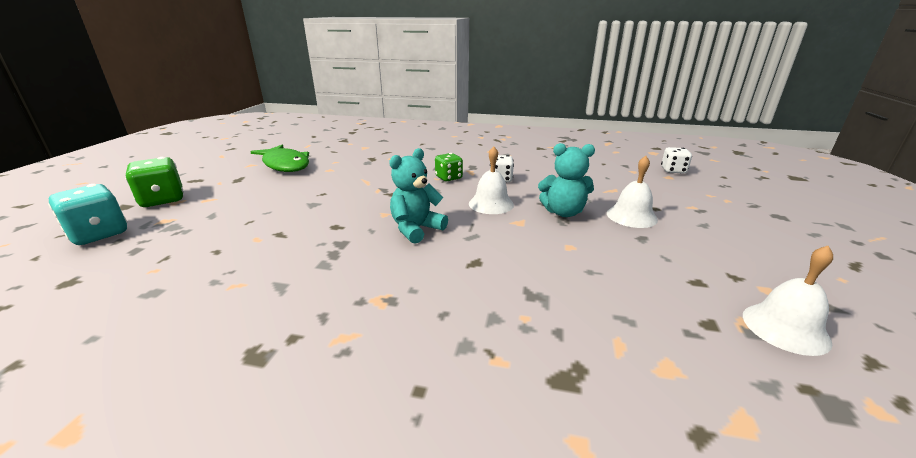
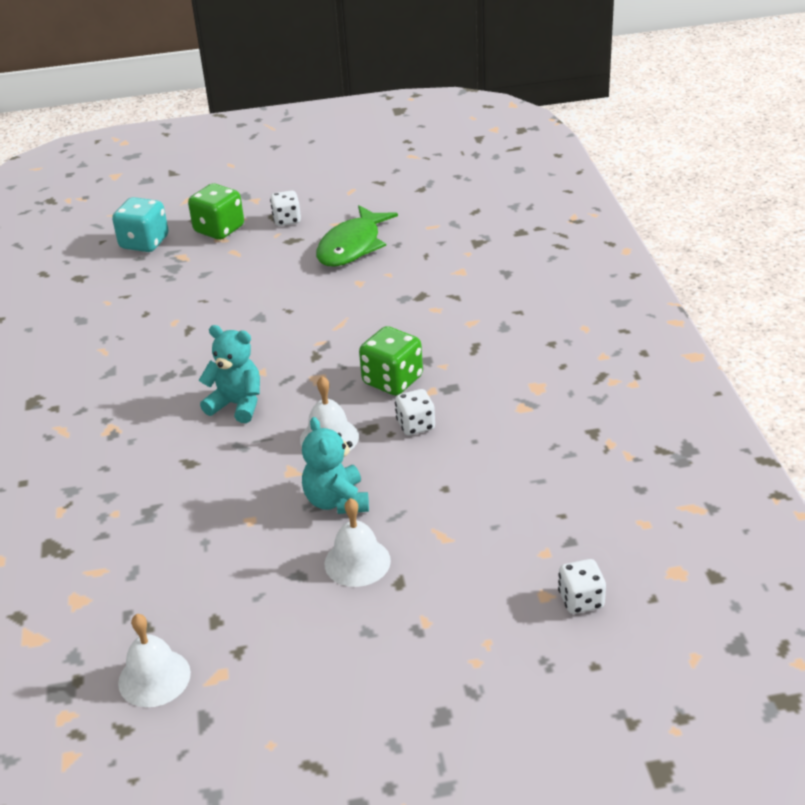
camera: 70 degrees right, 10 degrees up
(209, 177) = (287, 220): none -> white dice
(448, 178) = (392, 381): green dice -> green dice, size x1.53

